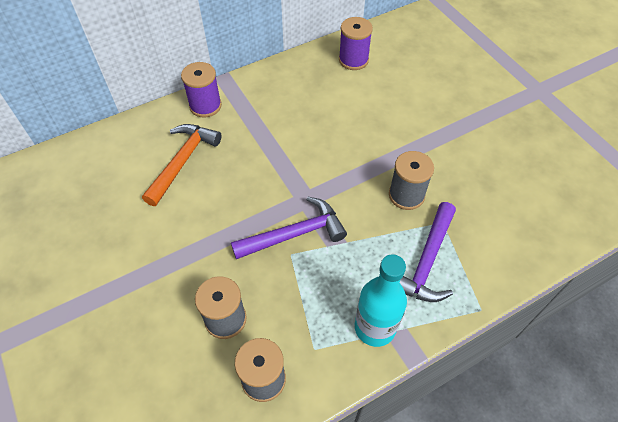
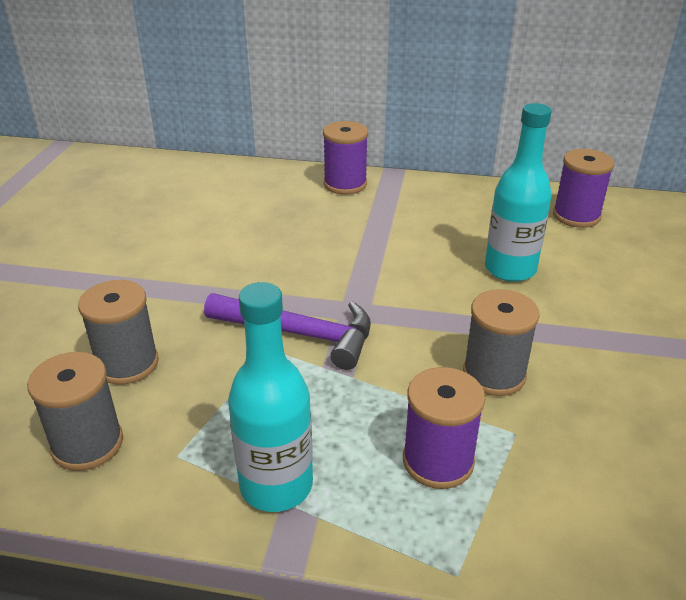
camera: 40 degrees right, 20 degrees down
(183, 161) = (264, 216): orange hammer -> none
(355, 120) = (510, 269): none -> turquoise bottle
(426, 261) = (438, 461): purple hammer -> purple spool

